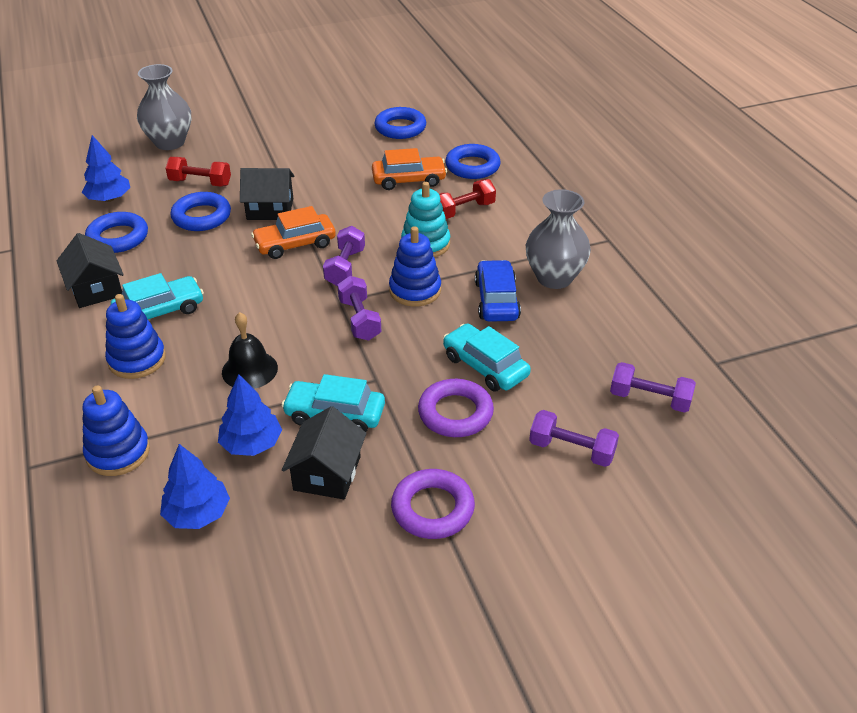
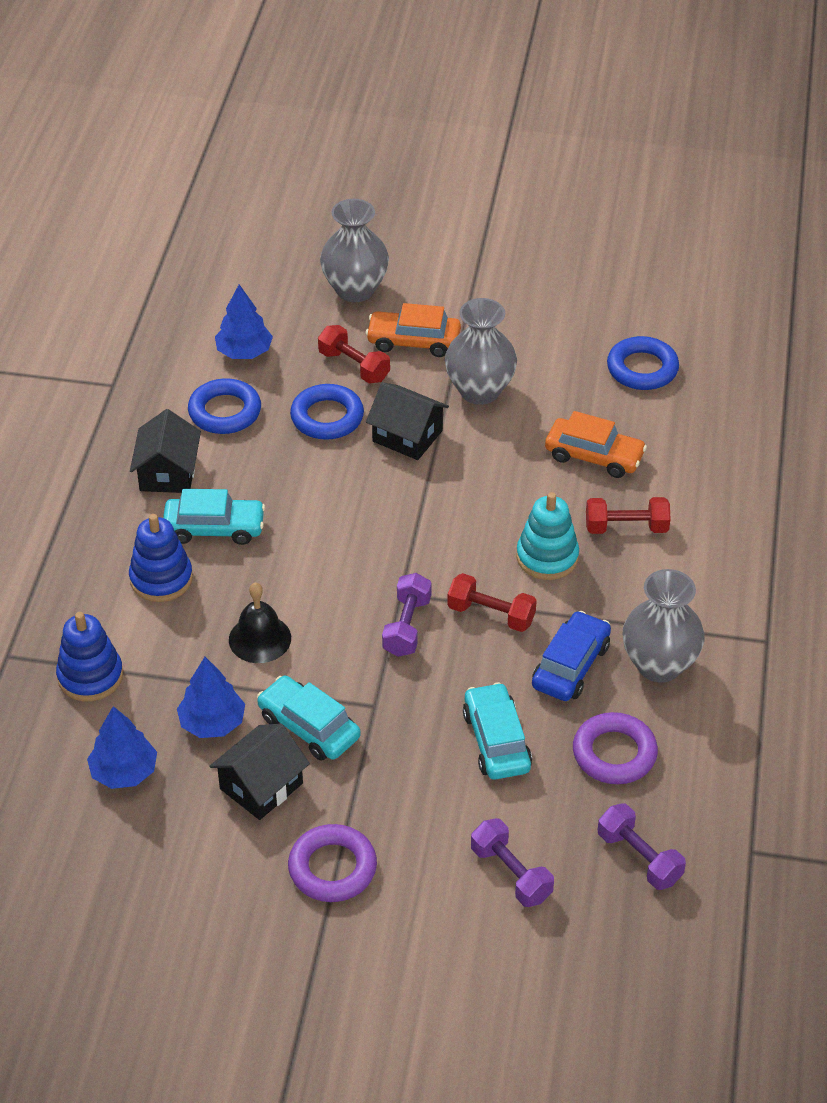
camera: 30 degrees right, 5 degrees up
(295, 244) = (403, 497): orange car -> orange car (413, 341)
(302, 169) = (479, 391): none -> grey vase
(345, 267) = (437, 552): purple dumbbell -> none
(415, 290) = (491, 614): blue stacking toy -> red dumbbell
(455, 413) = (426, 780): purple ring -> purple ring (614, 753)
(472, 166) = (687, 465): blue ring -> none

